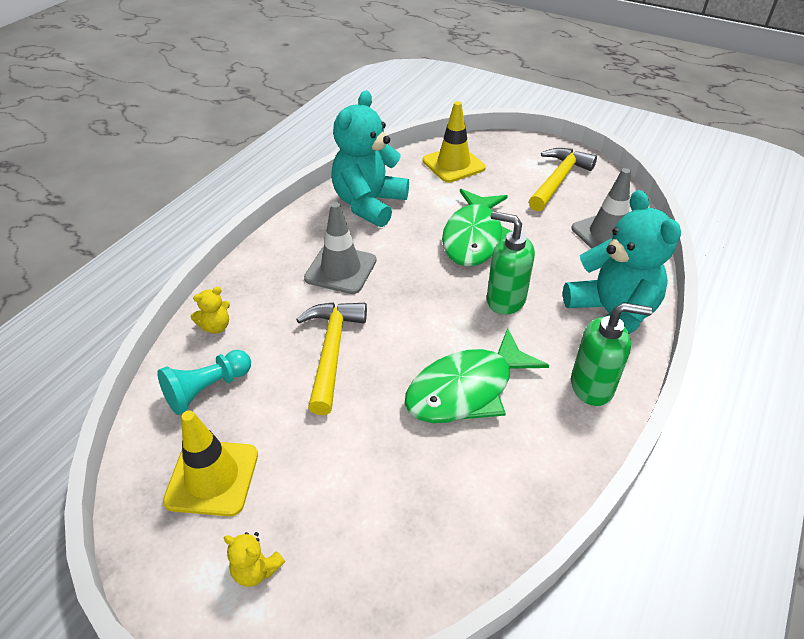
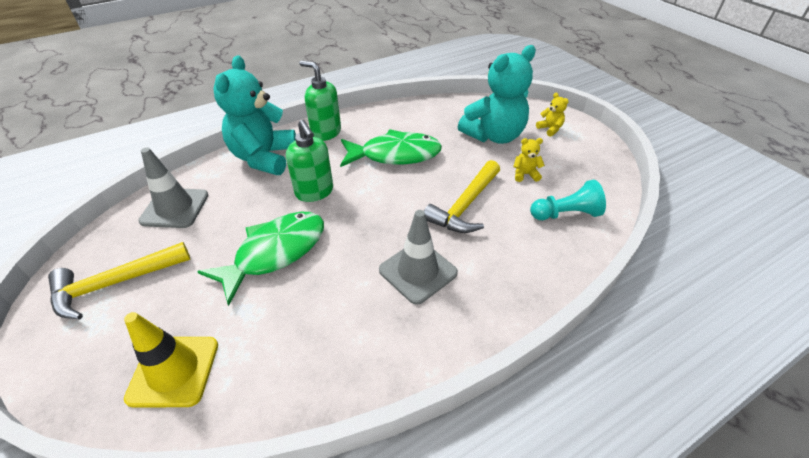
camera: 150 degrees left, 0 degrees up
(212, 477) = (567, 167): yellow traffic cone -> none
(216, 326) = (552, 260): yellow teddy bear -> yellow teddy bear (525, 174)
(369, 204) = (330, 348): turquoise teddy bear -> turquoise teddy bear (494, 136)

